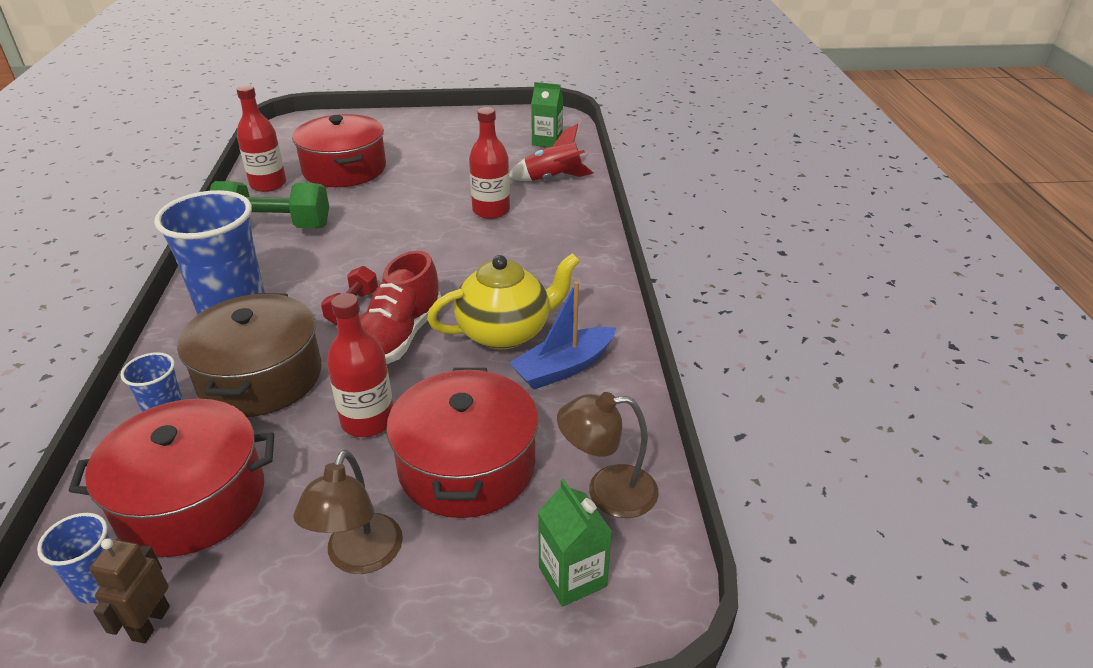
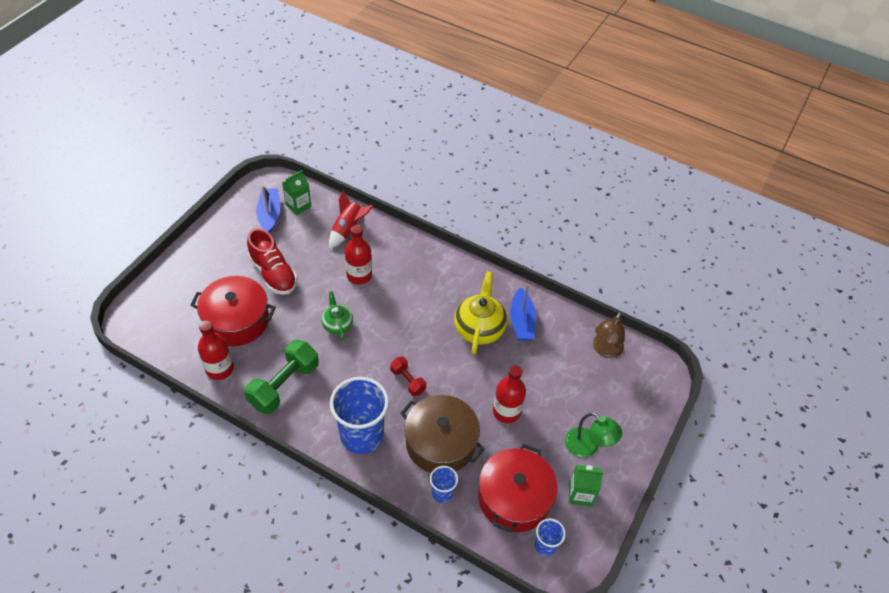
camera: 60 degrees left, 15 degrees up
(150, 623) = (578, 531): brown robot -> none
(359, 557) = (587, 447): brown lamp -> green lamp
(398, 225) = (337, 325): none -> green teapot
(398, 337) = (450, 373): red shoe -> red shoe (273, 273)
(466, 466) = (560, 388): red pot -> none
(512, 133) = (269, 215): none -> blue boat
(572, 577) = (638, 384): green carton -> green carton (580, 494)

